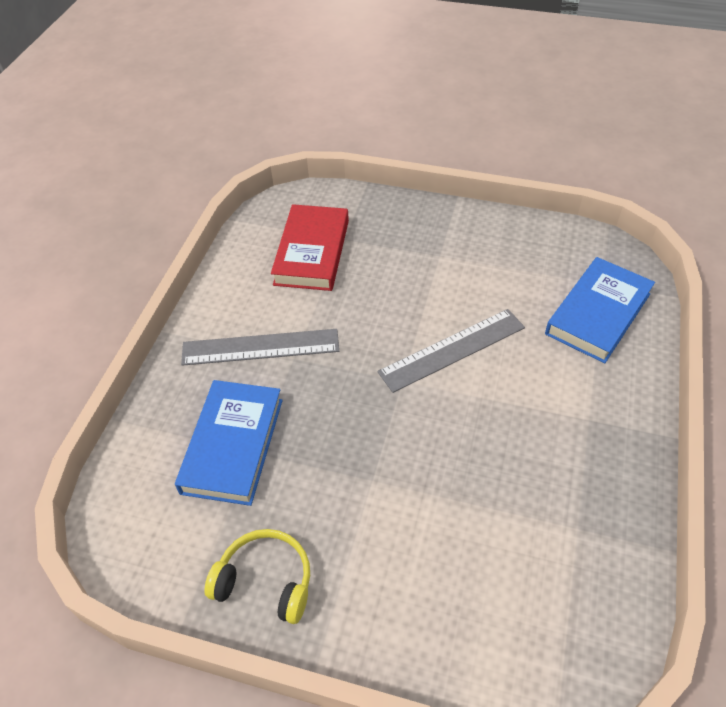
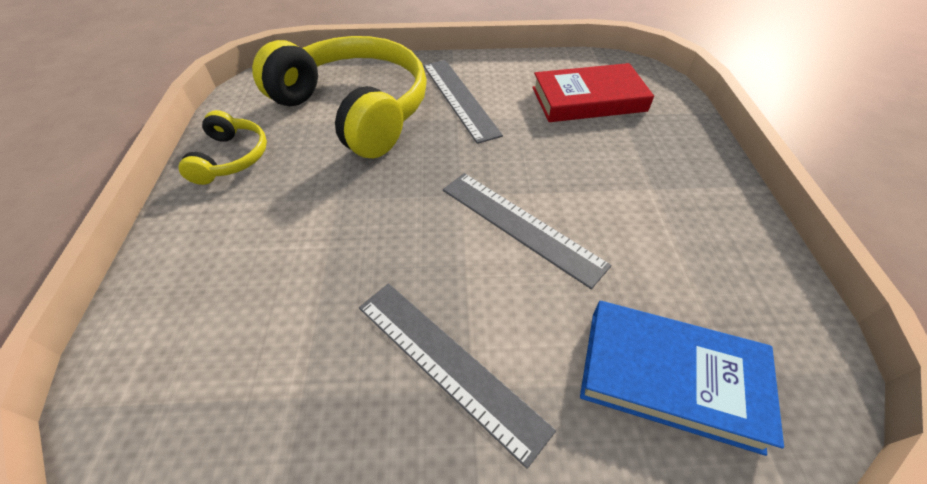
camera: 70 degrees right, 0 degrees up
(233, 445) = (354, 109): blue book -> yellow headphones
(568, 429) = (448, 364): none -> grey ruler

